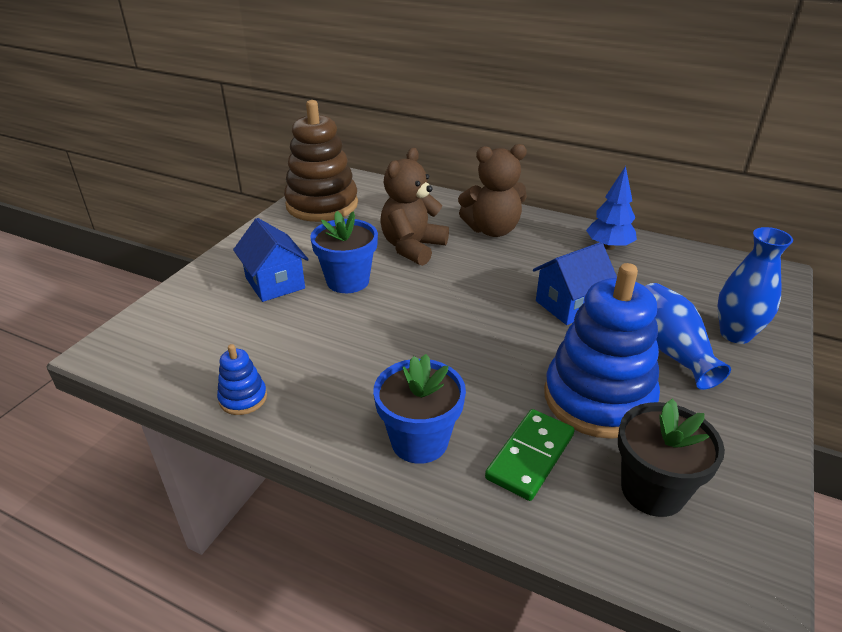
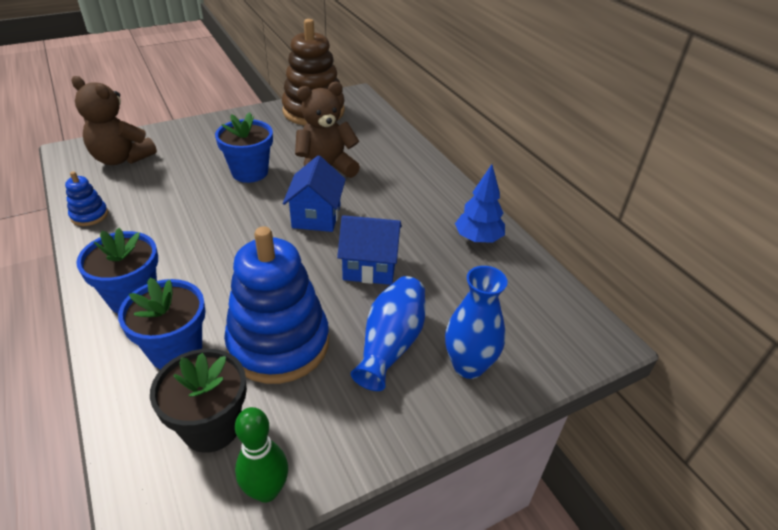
camera: 35 degrees right, 5 degrees up
(275, 283) = (207, 153): blue house -> blue house (316, 216)
(492, 230) = (404, 182): brown teddy bear -> brown teddy bear (121, 158)
(530, 456) = (176, 350): green domino -> blue flower pot
(758, 502) = (266, 490): none -> green bowling pin

